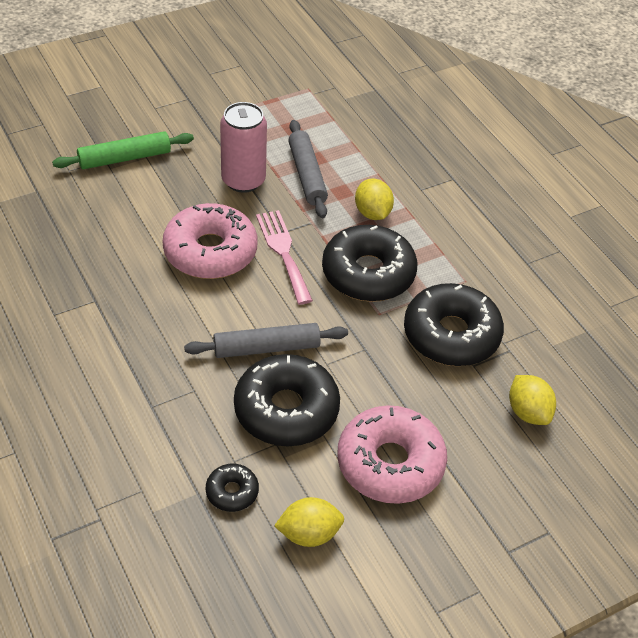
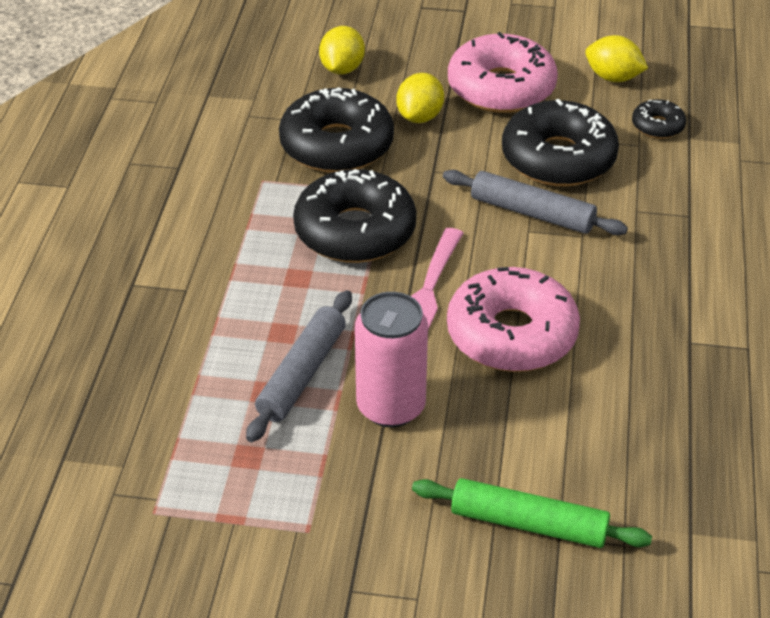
camera: 140 degrees left, 5 degrees down
(372, 213) = (276, 289): yellow lemon -> yellow lemon (420, 117)

